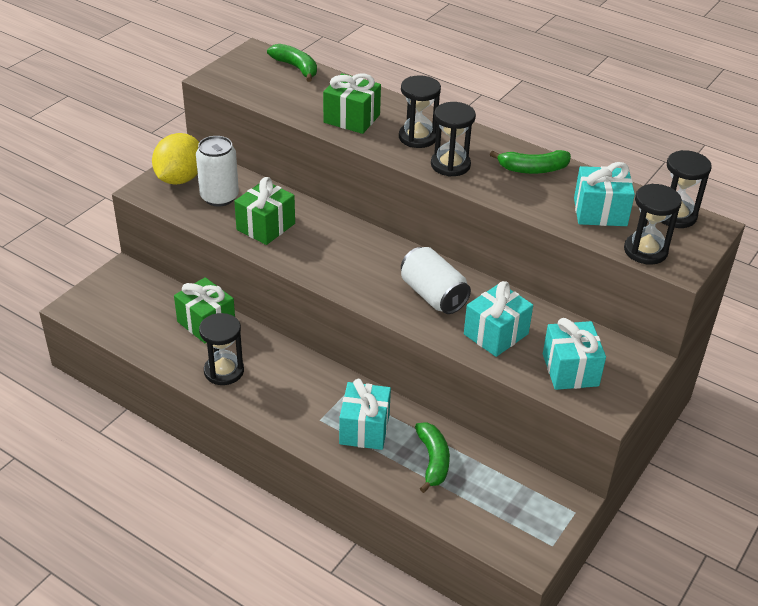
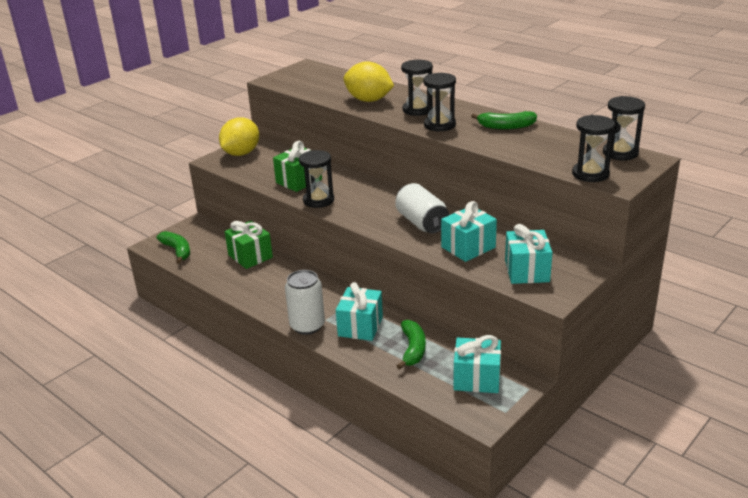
camera: 10 degrees right, 10 degrees down
(219, 197) = (268, 164): white can -> white can (307, 326)
(224, 371) = (256, 286): black hourglass -> black hourglass (318, 200)
(296, 68) = (334, 73): green banana -> green banana (177, 251)
(351, 119) = (369, 100): green gift -> yellow lemon
(600, 212) = (556, 151): turquoise gift -> turquoise gift (476, 379)

